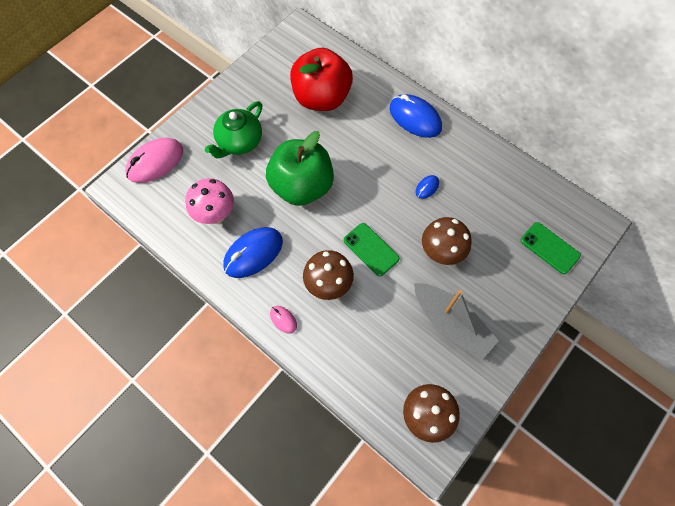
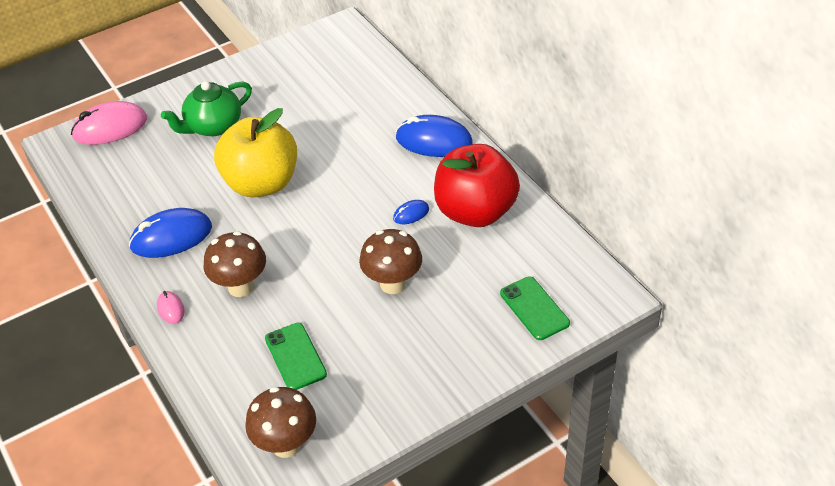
camera: 20 degrees right, 20 degrees down
(216, 215) = (149, 191): pink mushroom -> none
(302, 186) = (261, 183): green apple -> yellow apple
(321, 98) = (331, 100): red apple -> red apple (475, 211)
(371, 249) = (310, 262): green phone -> green phone (295, 356)
(415, 118) = (434, 141): blue mouse -> blue mouse turned 45 degrees counterclockwise
(451, 323) = (367, 358): grey boat -> none

